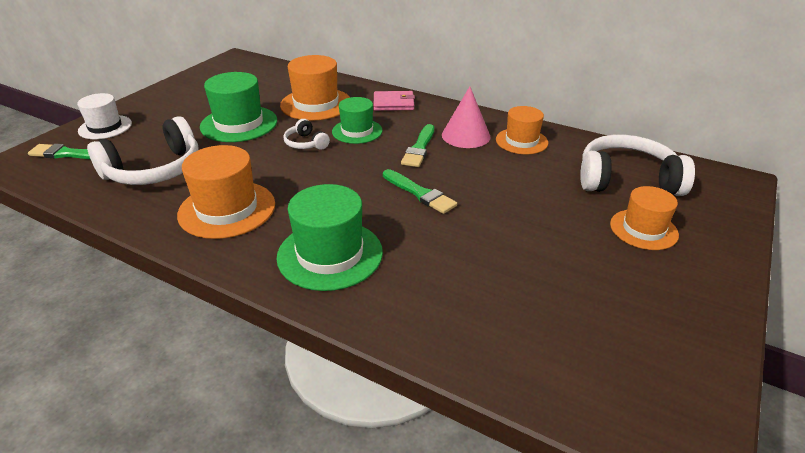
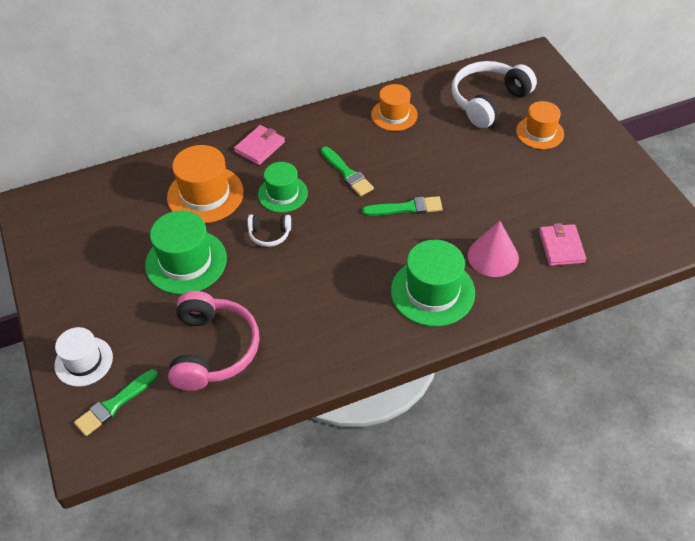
camera: 50 degrees left, 15 degrees up
(154, 170) = (213, 349): white headphones -> pink headphones
(227, 209) = (323, 324): orange hat -> none
(466, 135) = (356, 138): pink cone -> pink cone (493, 256)
(503, 322) = (561, 247): none -> pink wallet

